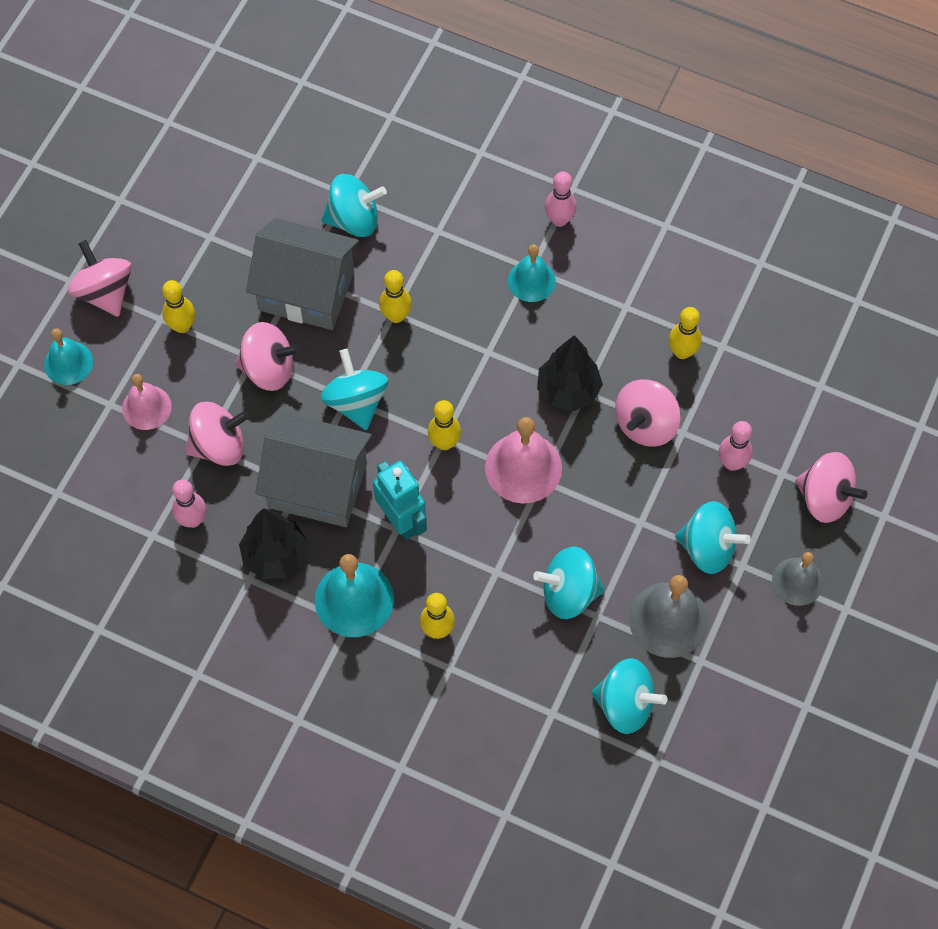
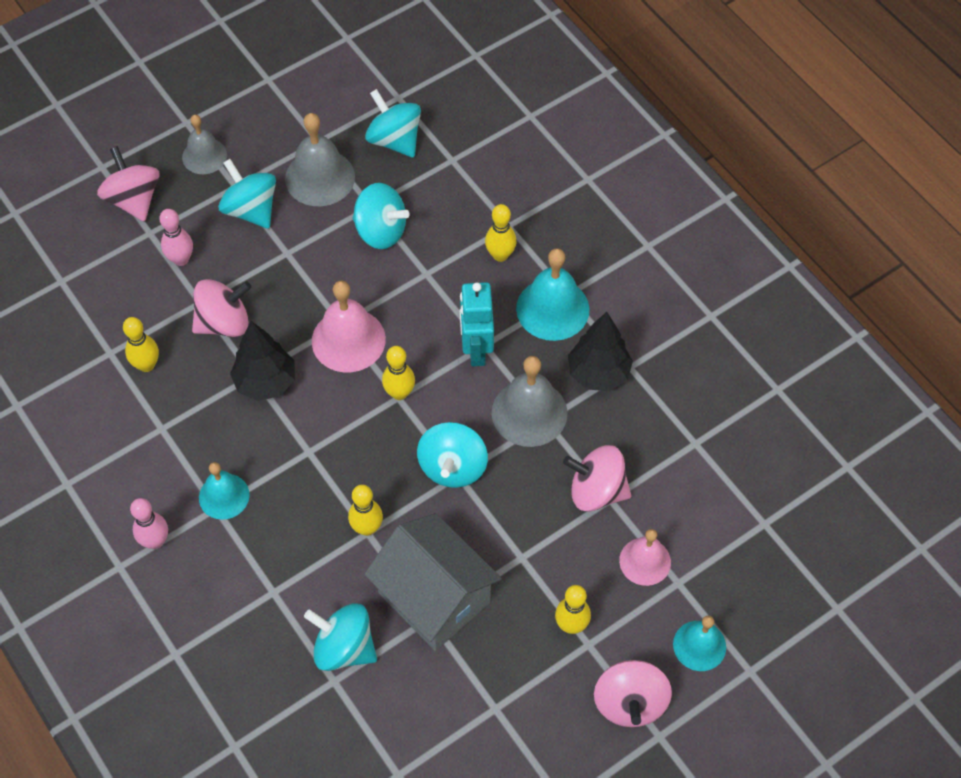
camera: 150 degrees left, 5 degrees down
(192, 520) = (653, 438): pink bowling pin -> none
(268, 369) = (513, 539): pink spinning top -> none
(318, 485) = (529, 412): grey house -> grey bell

